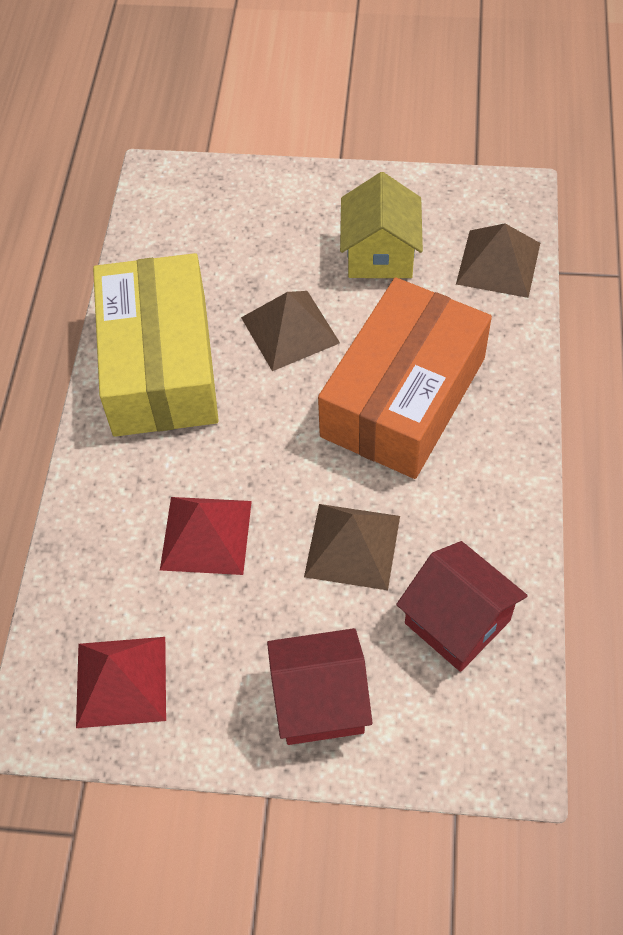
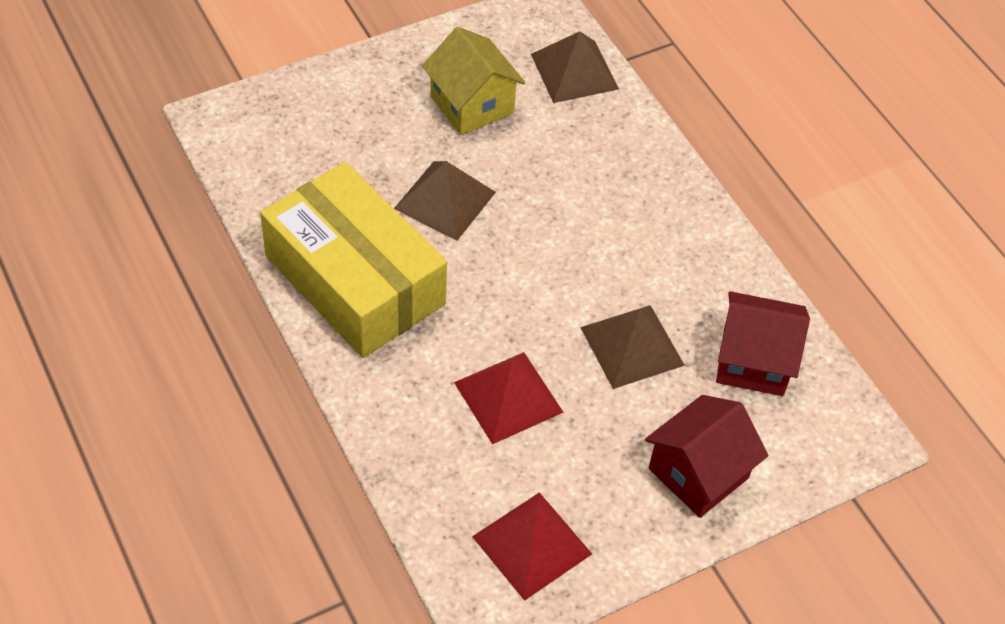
camera: 40 degrees left, 5 degrees down
(403, 397) = (582, 212): orange box -> none

